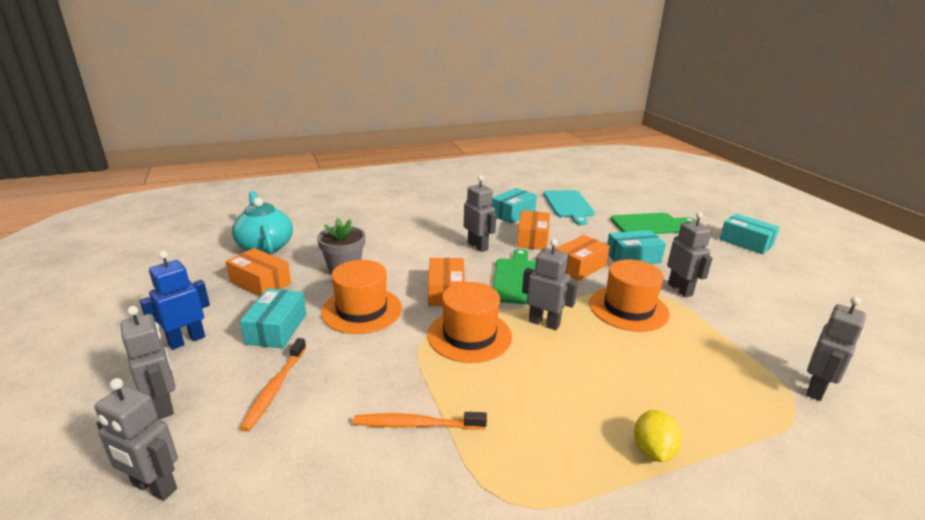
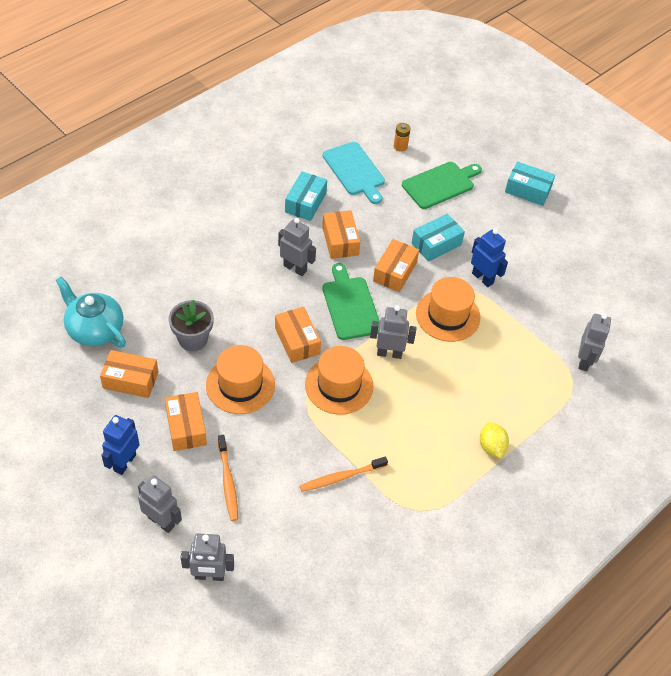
camera: 25 degrees left, 25 degrees up
(276, 329) = (186, 427): turquoise box -> orange box
(618, 200) = (400, 146): none -> orange battery
(680, 289) = (482, 278): grey robot -> blue robot

